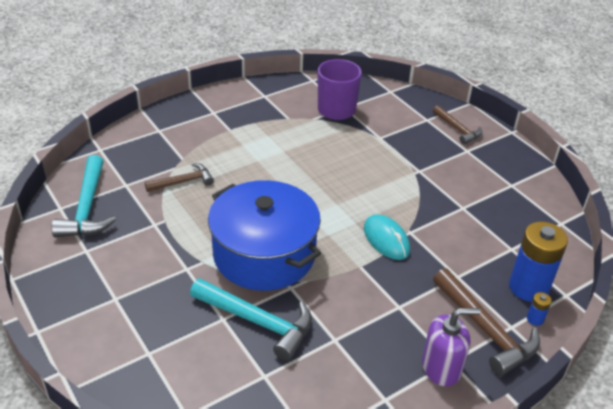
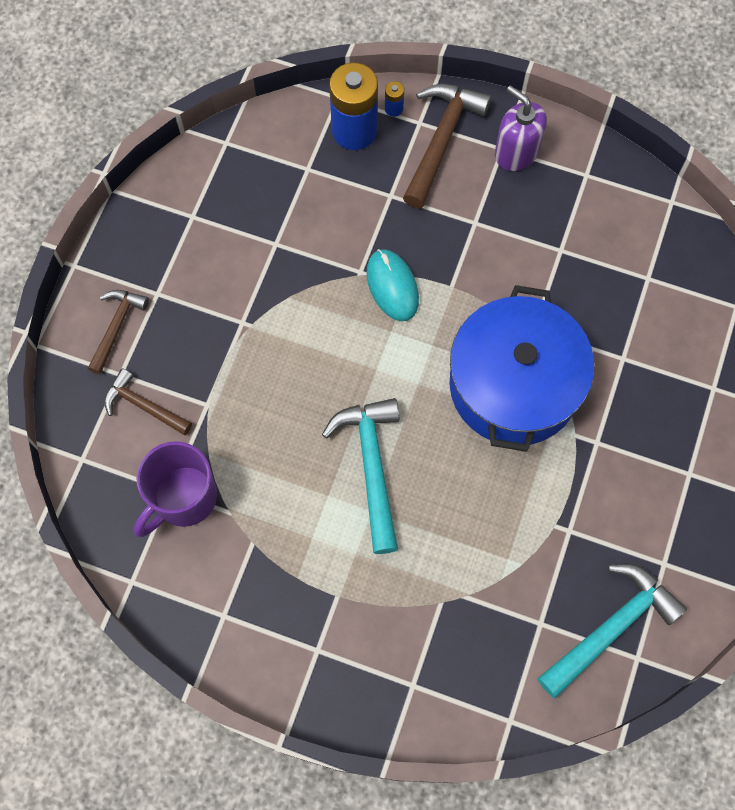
camera: 125 degrees left, 30 degrees up
(183, 182) = (480, 562): brown hammer -> brown hammer (143, 406)
(258, 322) = (599, 326): turquoise hammer -> turquoise hammer (371, 467)
(386, 240) = (392, 286): turquoise mouse -> turquoise mouse turned 45 degrees counterclockwise

